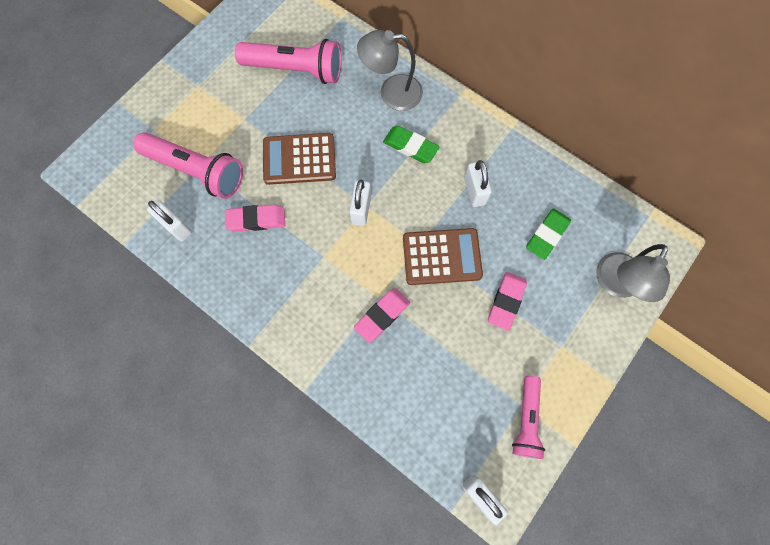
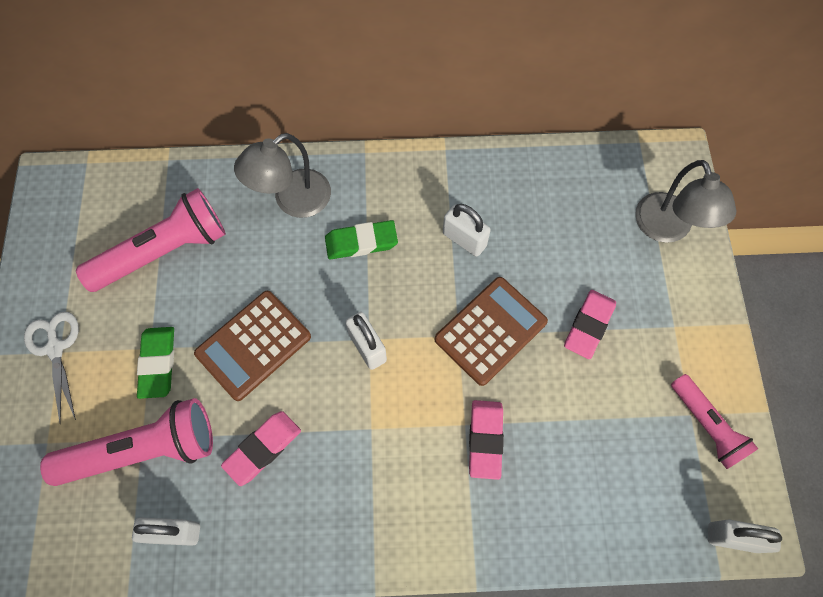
camera: 40 degrees left, 5 degrees down
(197, 82) = (55, 348): none -> white scissors
(506, 301) = (588, 325): pink eraser -> pink eraser turned 45 degrees clockwise
(547, 235) = (568, 230): green eraser -> green eraser (158, 363)

